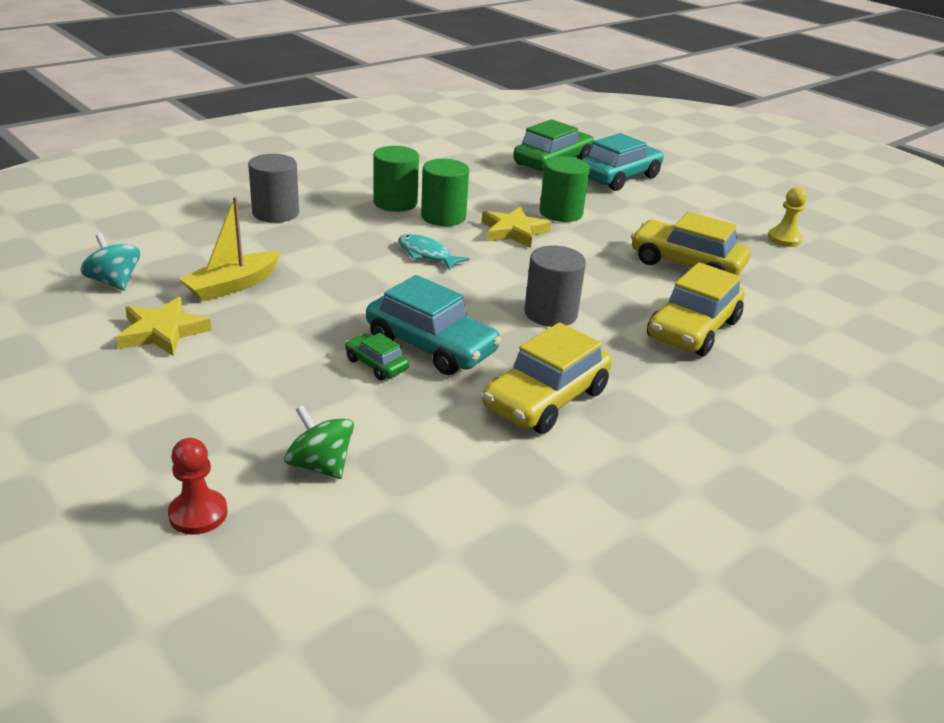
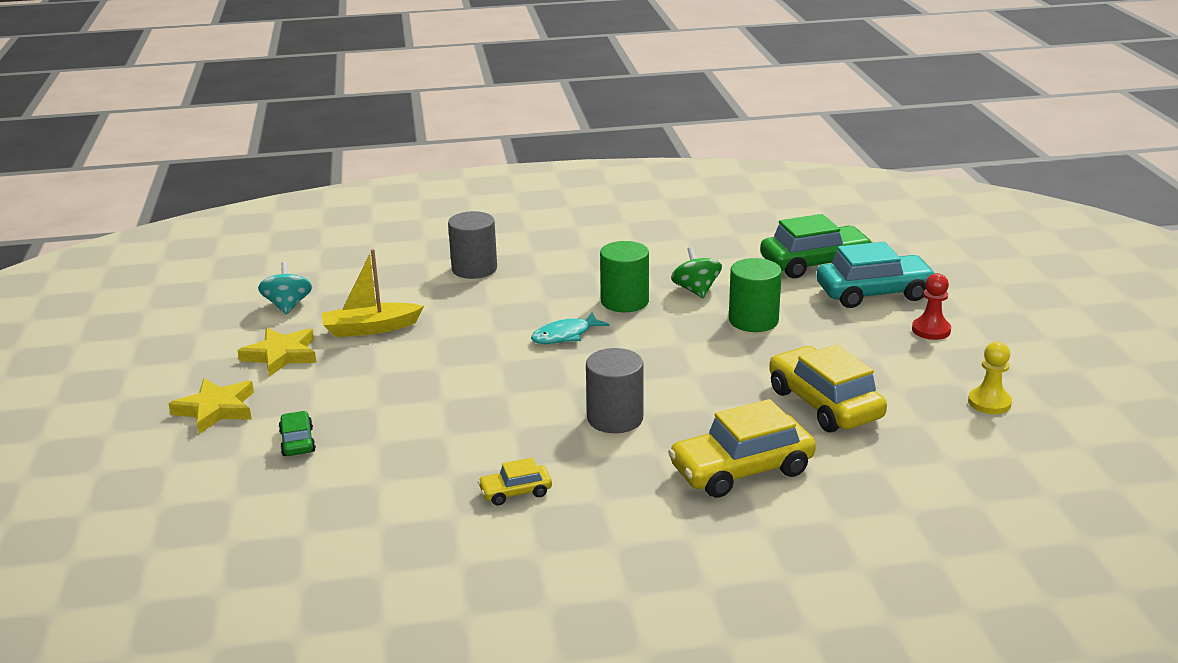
camera: 35 degrees right, 5 degrees down
(198, 514) = (171, 496): red pawn -> red pawn (931, 330)
(320, 465) = (283, 489): green spinning top -> green spinning top (696, 290)
(376, 364) = (409, 423): green car -> green car (297, 442)
(395, 203) = (594, 278): green cylinder -> none
(426, 254) = (565, 335): turquoise fish -> turquoise fish turned 105 degrees counterclockwise
(431, 346) = (472, 420): turquoise car -> none
(513, 231) = (678, 330): yellow star -> yellow star (216, 409)
(546, 399) = (515, 492): yellow car -> yellow car, size x0.49

